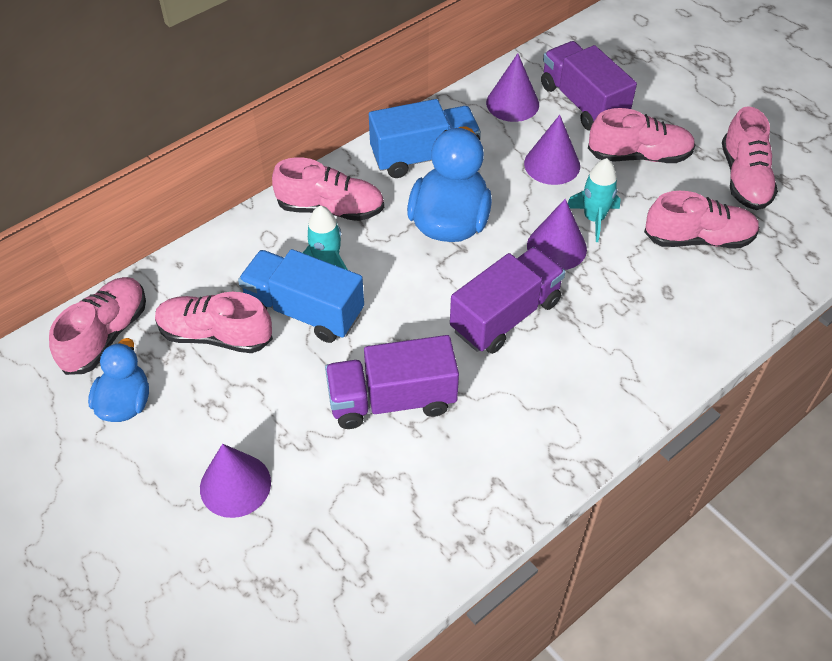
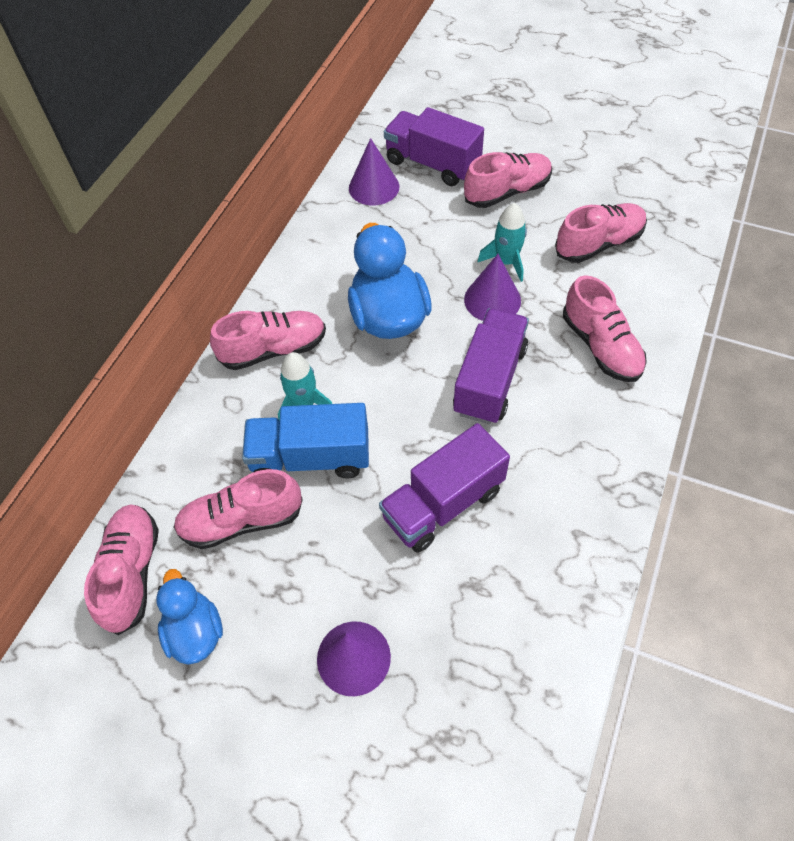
camera: 25 degrees left, 5 degrees up
(424, 157) = (327, 266): blue truck -> none
(552, 164) = (441, 228): purple cone -> none
(744, 178) = (600, 178): pink shoe -> pink shoe (601, 346)

